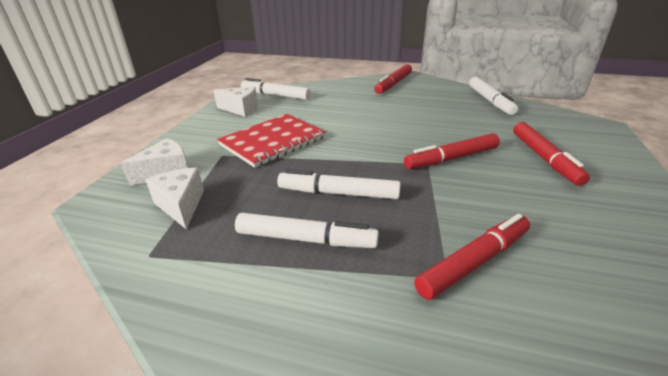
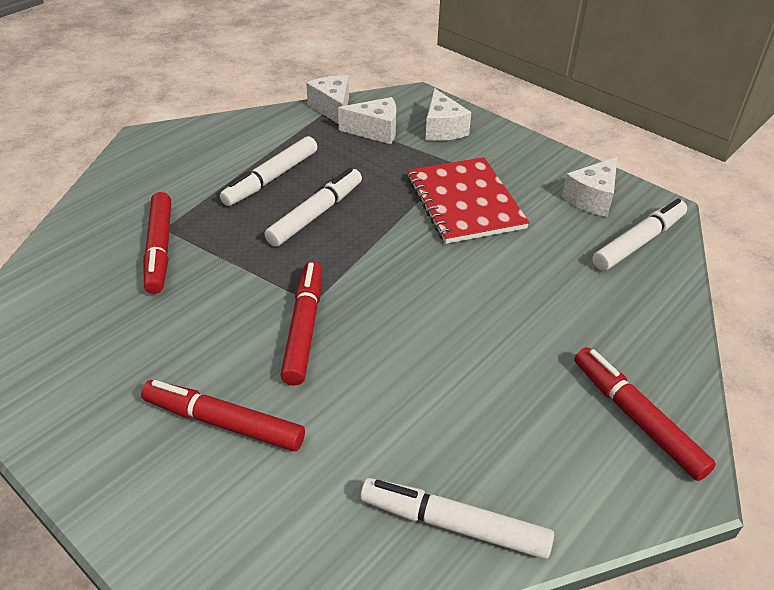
camera: 115 degrees right, 10 degrees up
(133, 251) = (332, 108): none -> white cheese

